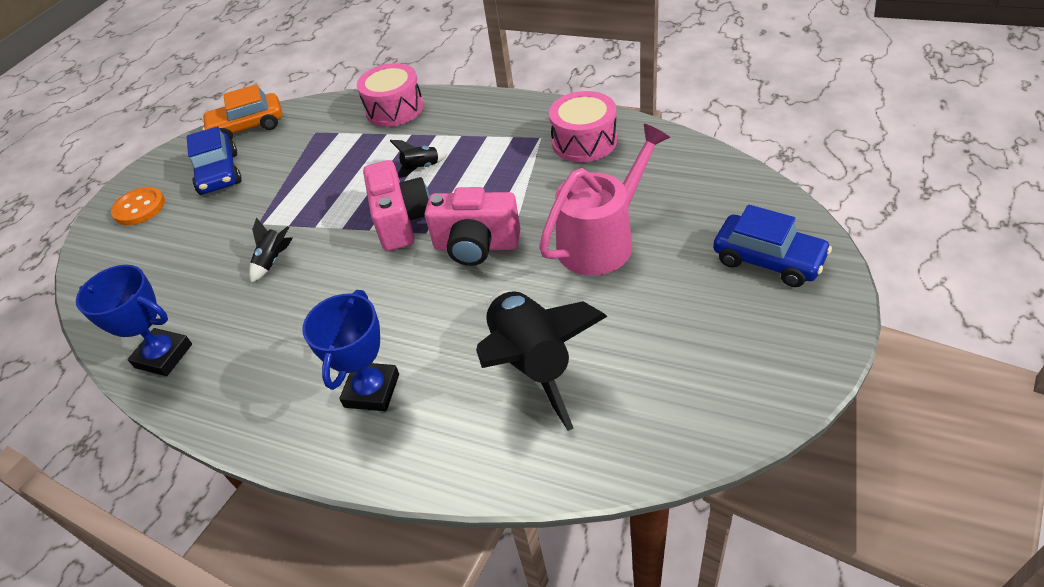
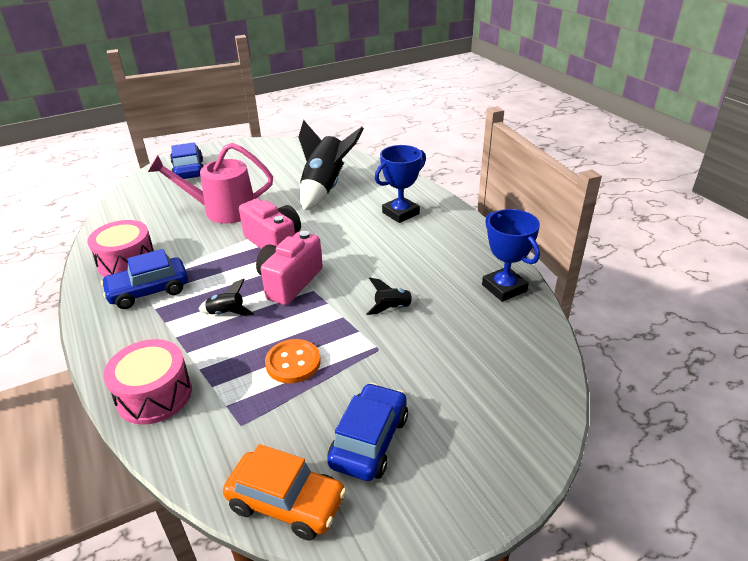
camera: 145 degrees left, 10 degrees down
(139, 208) = (475, 453): orange button -> orange button (293, 363)
(516, 140) = (149, 291): none -> blue car

